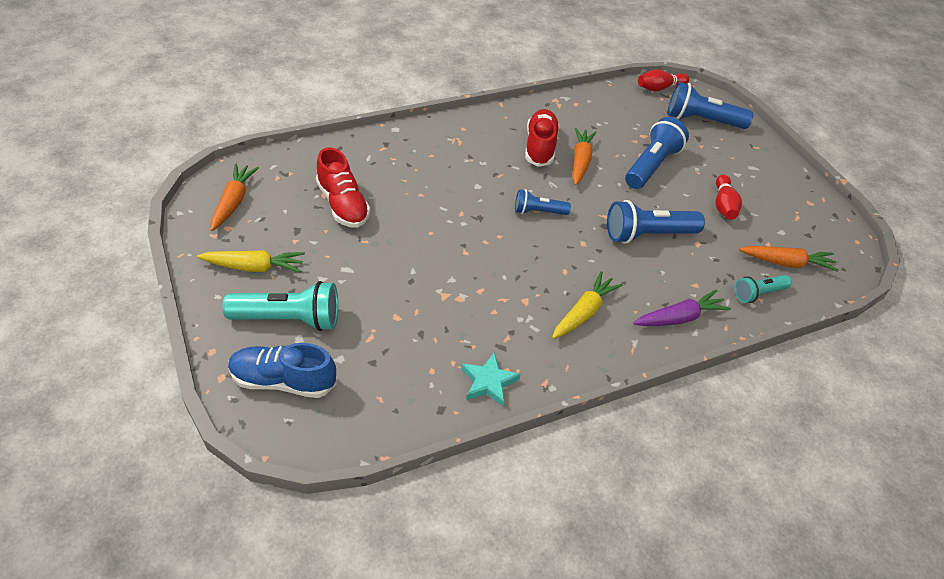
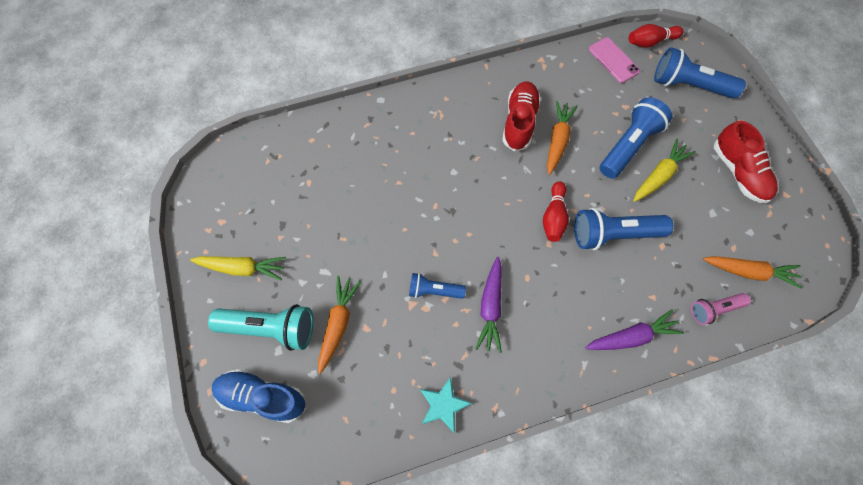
camera: 10 degrees right, 20 degrees up
(233, 202) = (227, 191): orange carrot -> orange carrot (338, 324)
(343, 205) = (325, 194): red shoe -> red shoe (738, 172)
(529, 296) = (490, 307): none -> purple carrot
(538, 212) = (509, 204): blue flashlight -> blue flashlight (434, 290)
(584, 312) = (540, 327): yellow carrot -> yellow carrot (659, 175)
(626, 101) = (613, 60): none -> pink phone
(723, 205) = (695, 197): red bowling pin -> red bowling pin (553, 217)
(758, 293) = (714, 309): turquoise flashlight -> pink flashlight

